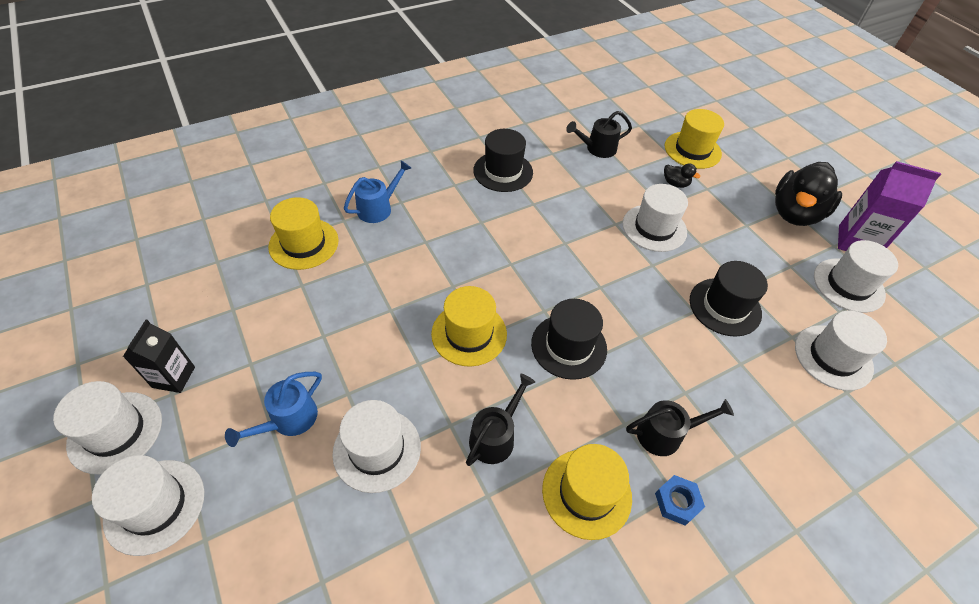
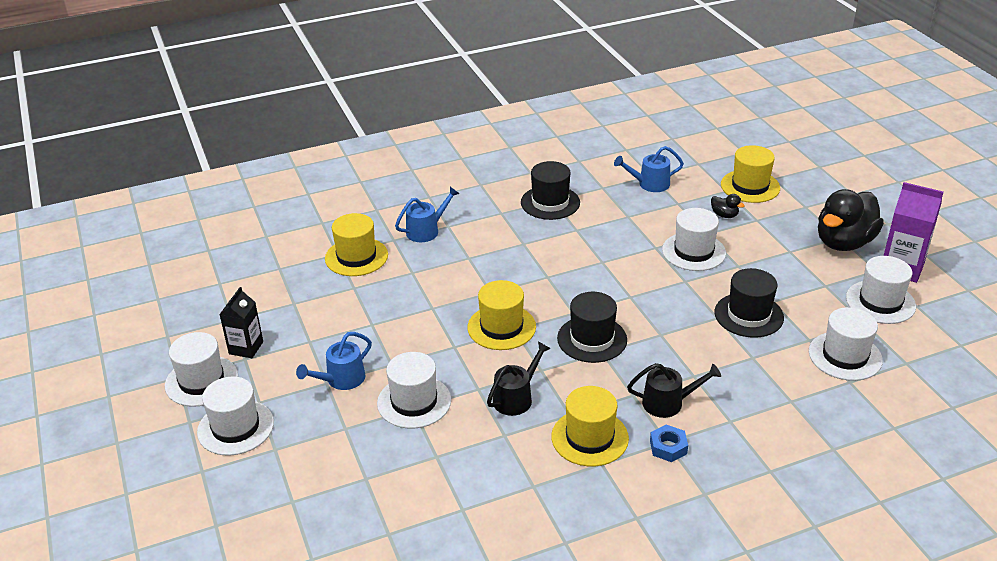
camera: 10 degrees right, 15 degrees down
(597, 149) = (649, 184): black watering can -> blue watering can

